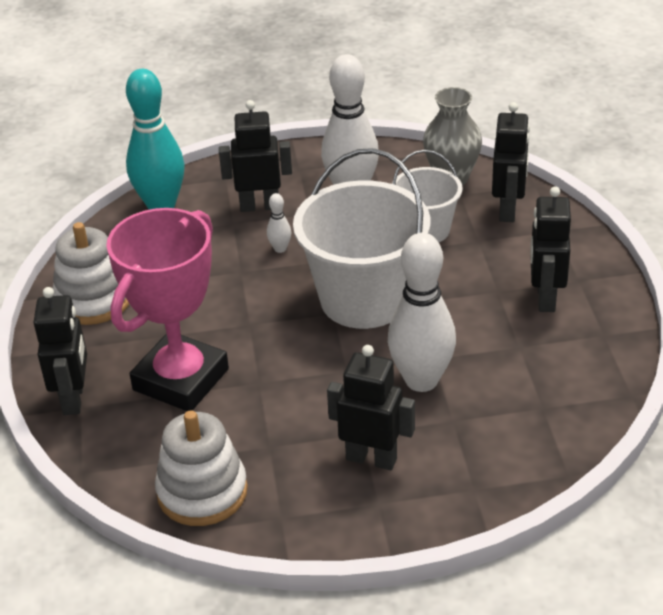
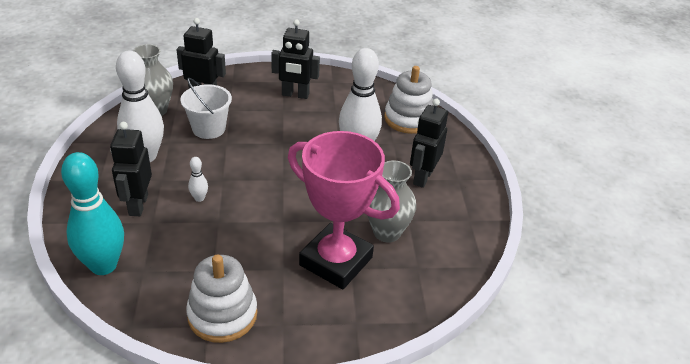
camera: 90 degrees left, 0 degrees up
(74, 398) = (346, 327): black robot -> none
(202, 492) = (448, 255): white stacking toy -> white stacking toy (408, 119)
(240, 424) = (387, 232): none -> grey vase
(364, 299) = (273, 164): white bucket -> none

